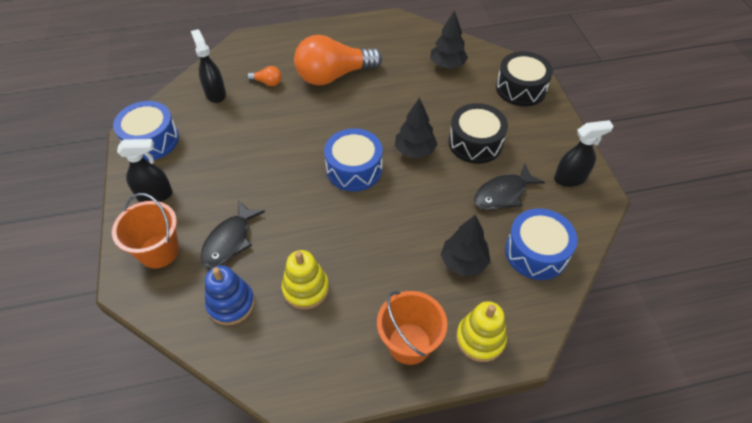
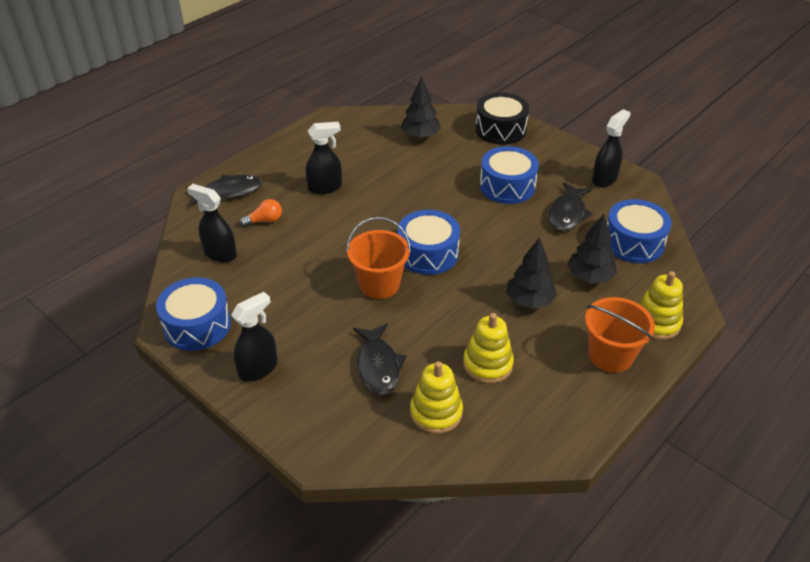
camera: 35 degrees left, 10 degrees down
(159, 251) = (318, 411): orange bucket -> orange bucket (379, 284)
(231, 304) = (436, 412): blue stacking toy -> yellow stacking toy
(266, 48) = (228, 192): none -> black fish
(333, 76) = (325, 187): orange light bulb -> black spray bottle
(415, 151) = (464, 215): black tree -> black tree (529, 301)
(475, 143) = (507, 186): black drum -> blue drum

